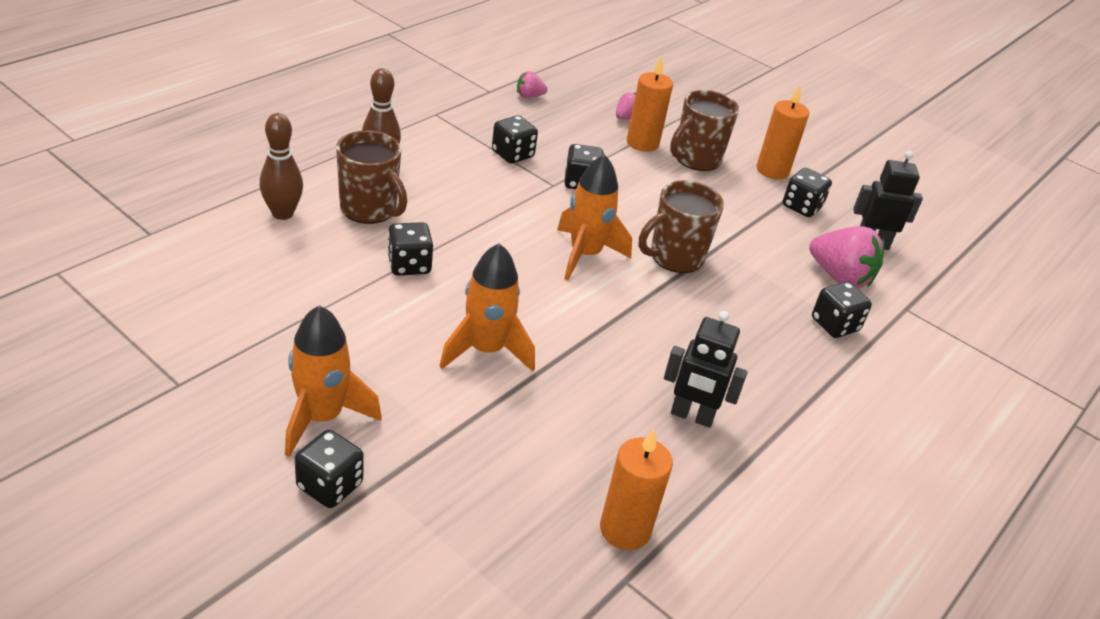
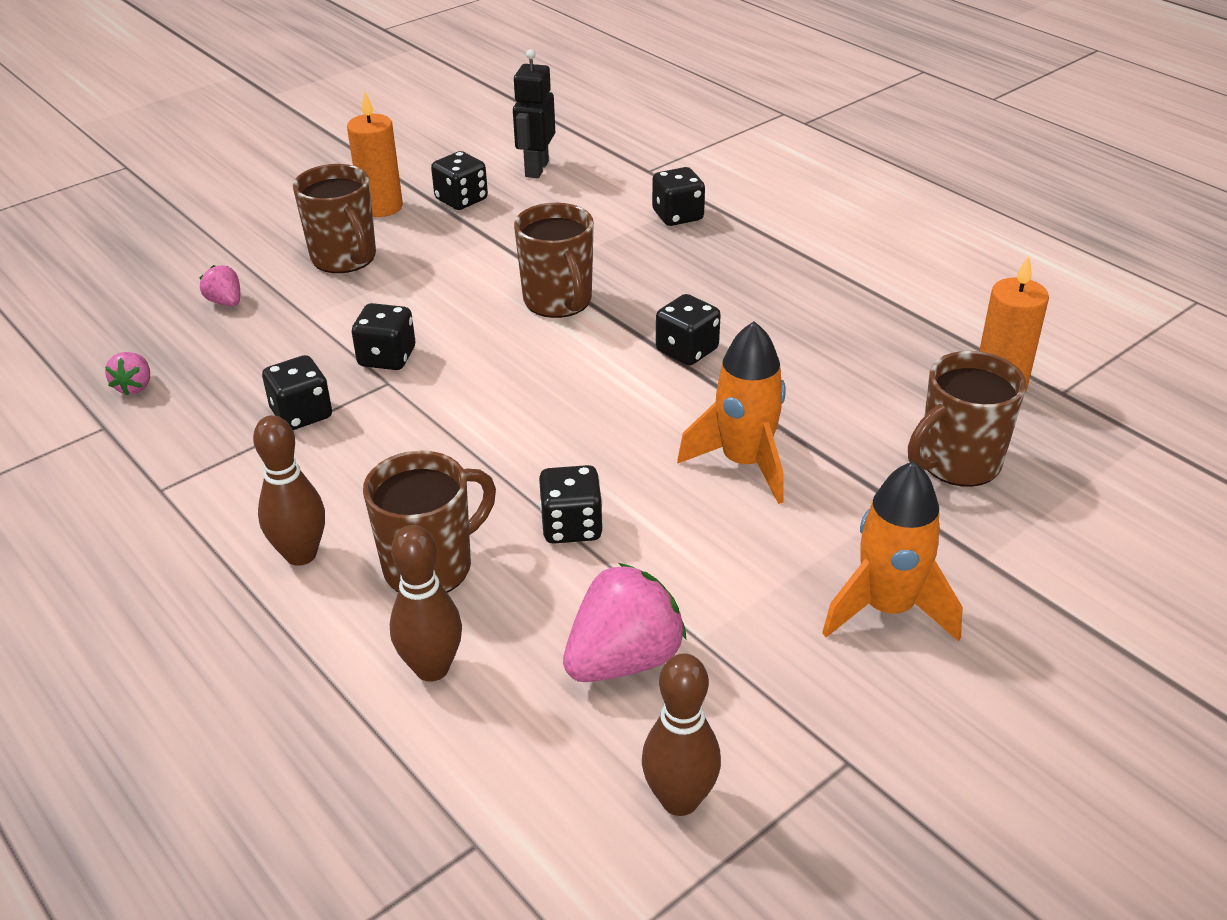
camera: 75 degrees left, 0 degrees up
(163, 308) = (679, 800): none -> brown bowling pin
(330, 485) = (998, 599): black dice -> black dice (687, 350)
(501, 482) = (957, 463): none -> brown mug
(585, 255) = (551, 369): orange rocket -> none
(642, 143) = (296, 296): orange candle -> none
(691, 416) = (832, 325): black robot -> none
(839, 277) = (597, 199): pink strawberry -> pink strawberry (623, 660)

